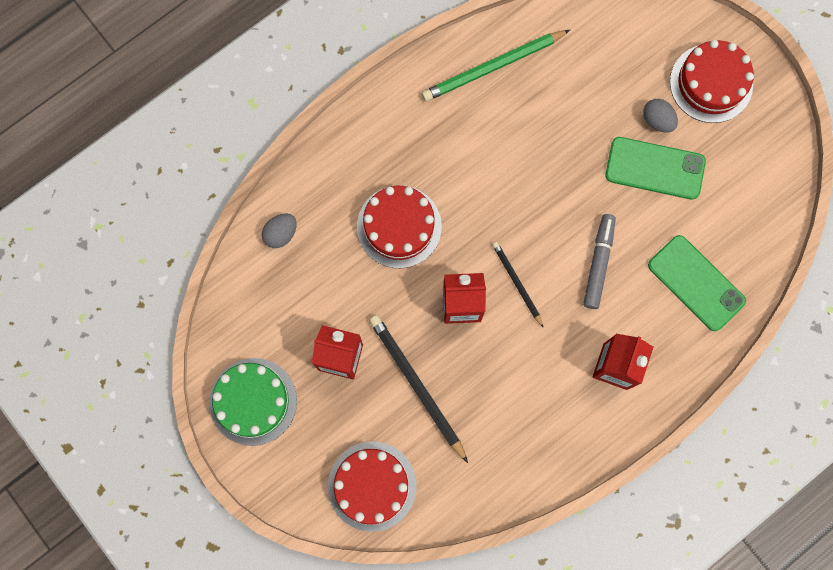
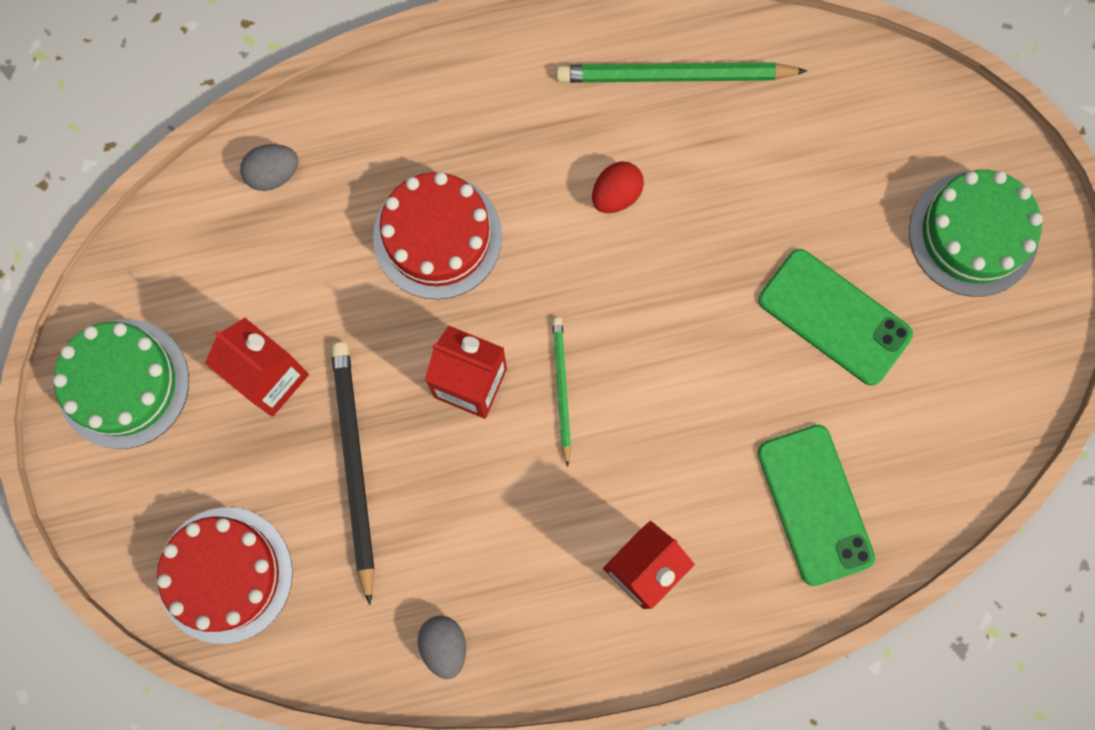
camera: 25 degrees right, 0 degrees up
(493, 153) = (616, 194): none -> red egg
(517, 283) = (561, 388): black pencil -> green pencil
(598, 263) = (689, 413): grey marker -> none
(657, 120) = (870, 251): grey egg -> grey egg (444, 646)
(711, 83) = (973, 234): red cake -> green cake

